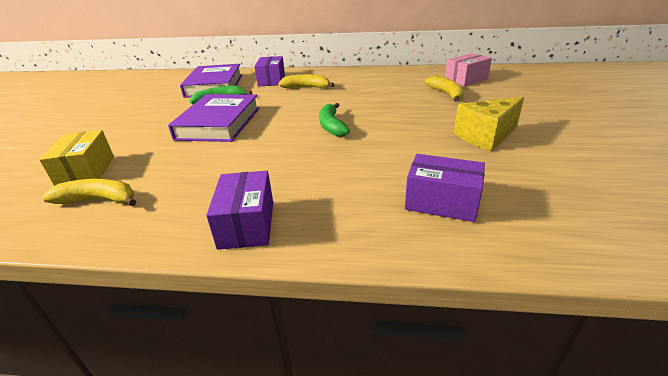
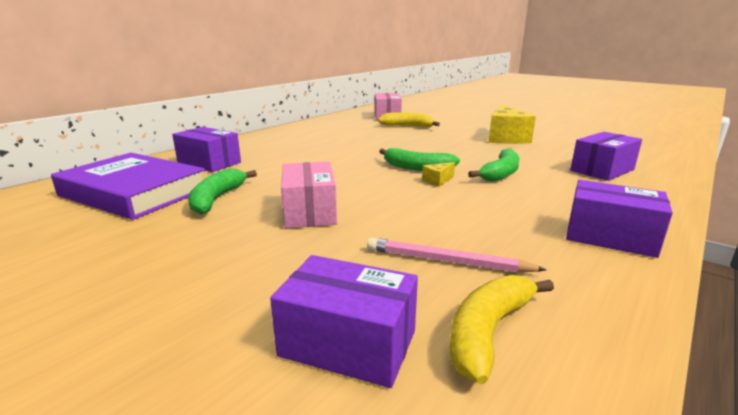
camera: 60 degrees left, 10 degrees down
(86, 171) = (348, 343): yellow box -> purple box
(173, 173) = (446, 261): none -> pink pencil
(219, 123) = (309, 211): purple book -> pink box
(306, 87) = (280, 155): yellow banana -> none
(309, 139) = (437, 181): none -> yellow cheese
(358, 156) = (500, 173): none -> green banana

